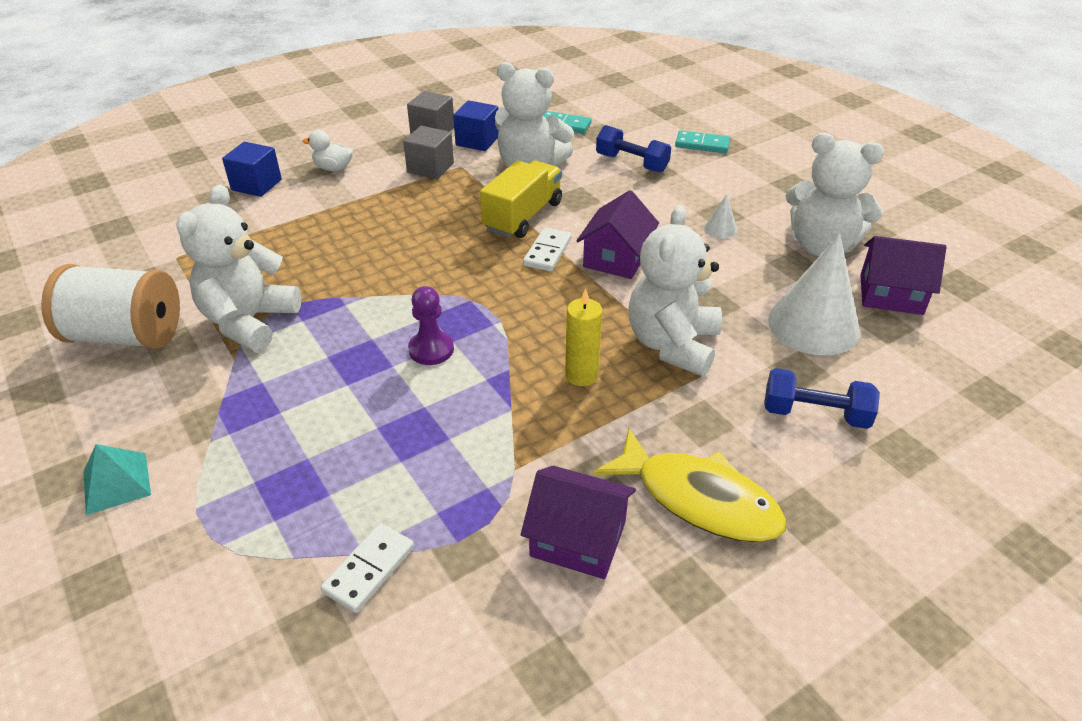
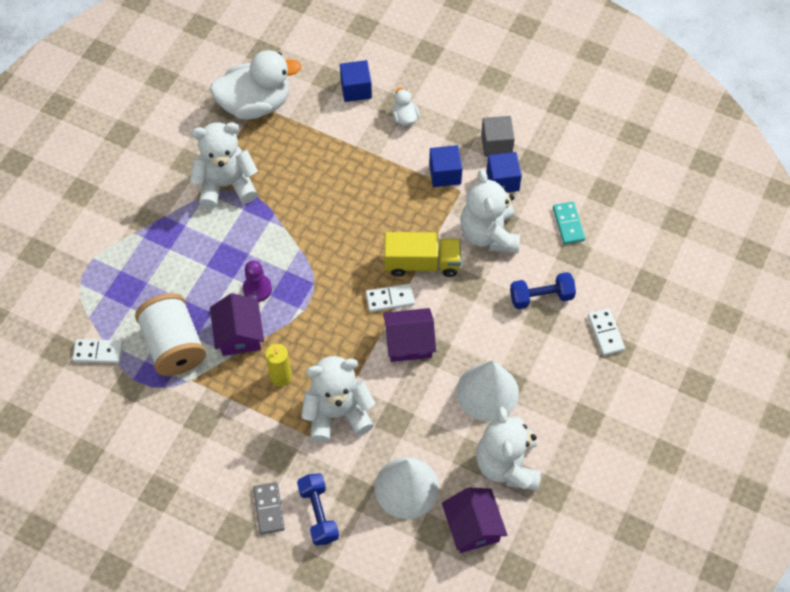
camera: 60 degrees right, 20 degrees up
(116, 483) = (89, 215): turquoise pyramid -> none
(126, 336) = (181, 137): white spool -> white spool (174, 346)
(171, 258) = (255, 104): none -> white duck
(430, 168) = (445, 174): grey cube -> blue cube
(578, 539) = (162, 431): purple house -> purple house (239, 334)
(631, 163) = (541, 297): blue dumbbell -> blue dumbbell turned 75 degrees clockwise
(699, 499) = (218, 476): yellow fish -> none
(702, 144) = (605, 333): turquoise domino -> white domino
(720, 229) = (487, 392): white cone -> white cone, size x2.35
(783, 461) = (269, 509): none -> grey domino

